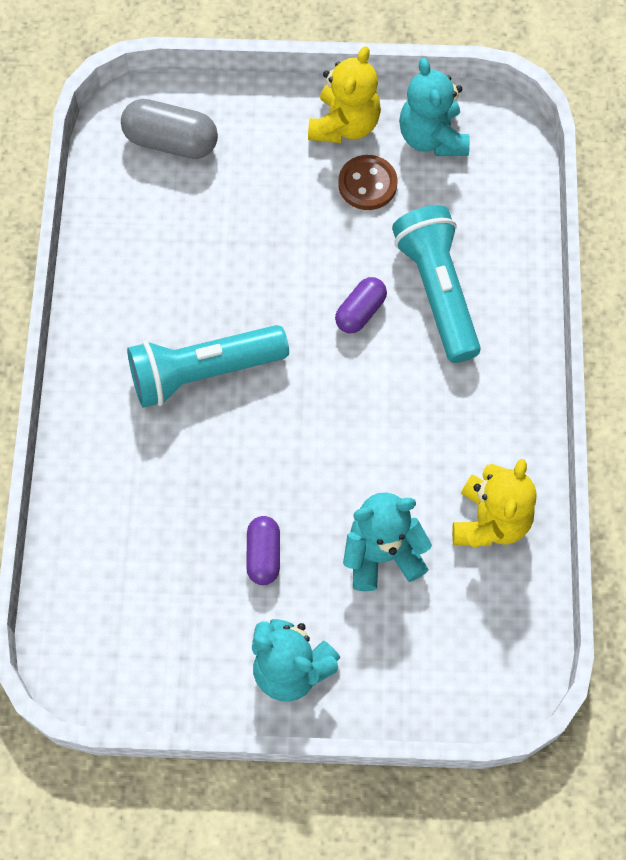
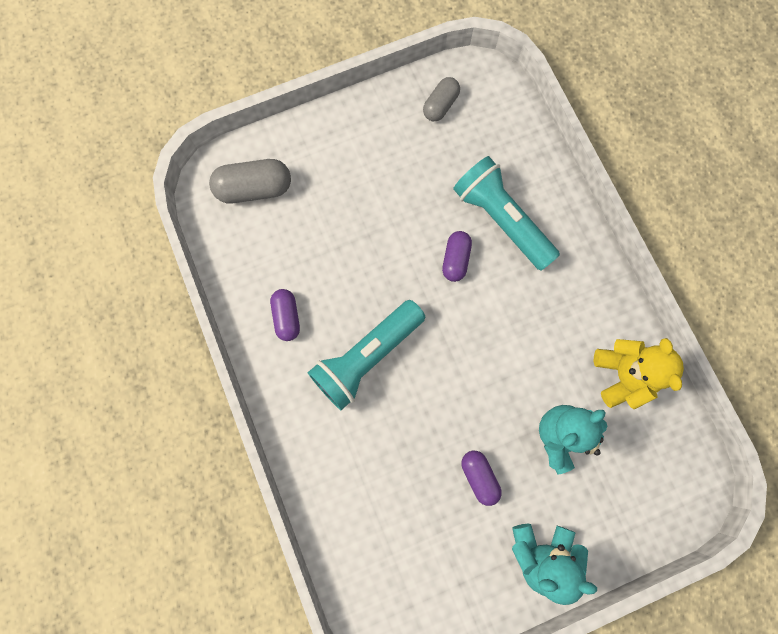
camera: 25 degrees left, 10 degrees up
(136, 292) = (287, 317): none -> purple capsule
(344, 125) = (374, 122): yellow teddy bear -> none
(367, 184) = (412, 160): brown button -> none
(432, 137) = (440, 105): turquoise teddy bear -> grey capsule

